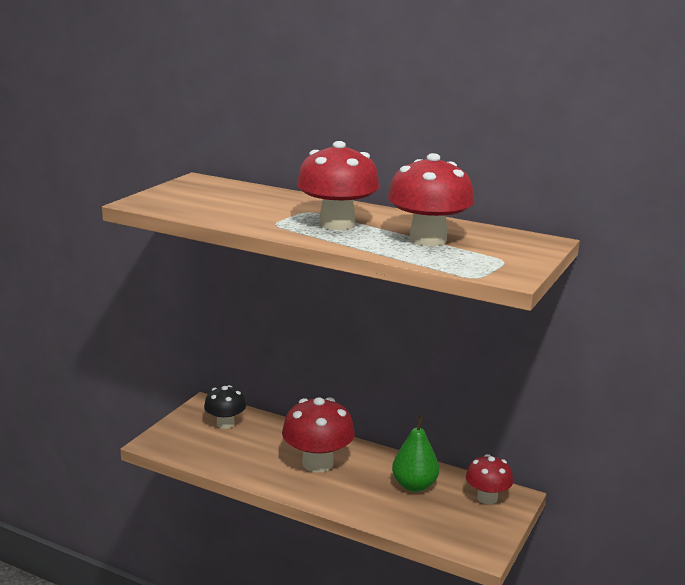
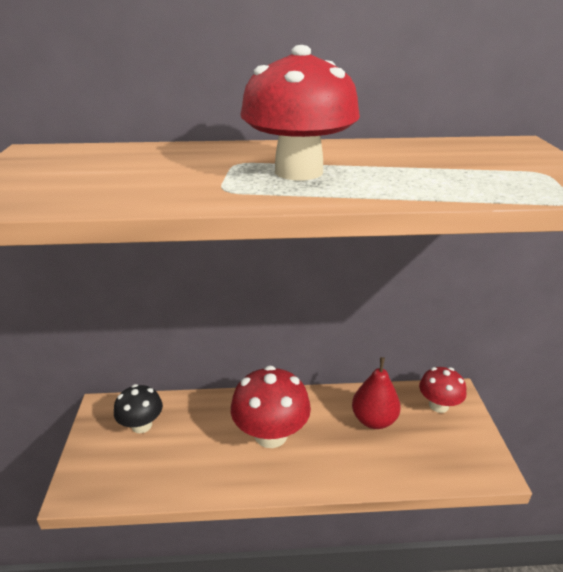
camera: 30 degrees left, 10 degrees up
(414, 485) = (374, 420): green pear -> red pear
(428, 239) = (426, 167): red mushroom -> none

